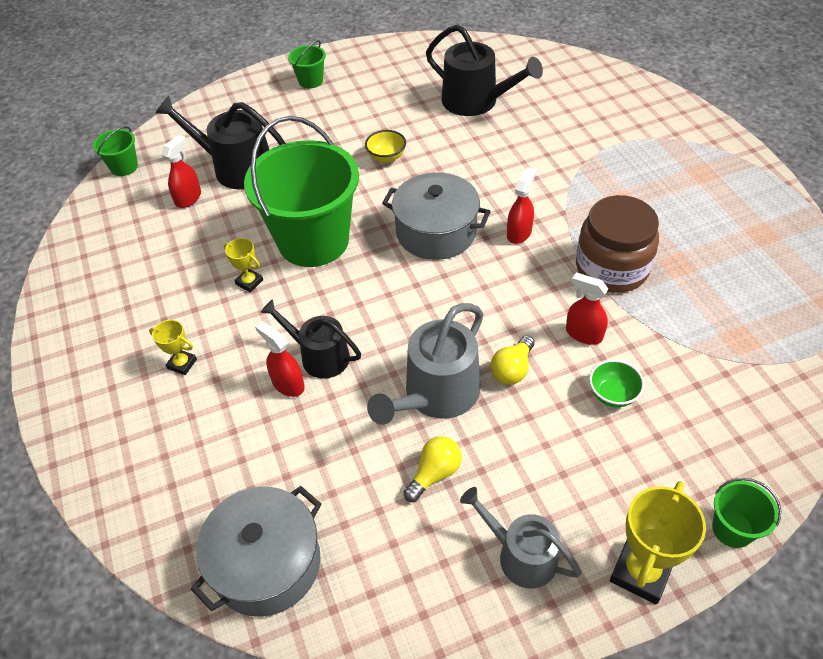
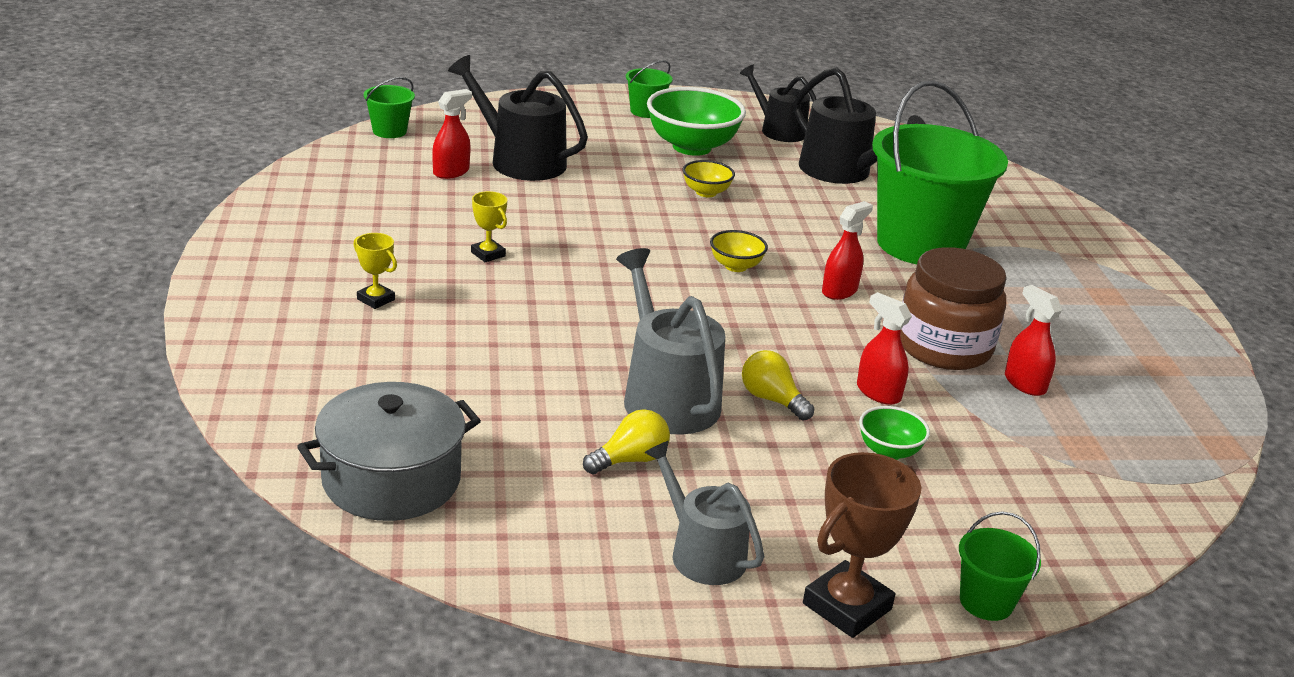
camera: 10 degrees right, 20 degrees down
(288, 384) = (491, 345): red spray bottle -> red spray bottle (1024, 383)
(313, 241) = (582, 239): green bucket -> green bucket (920, 245)
(319, 356) = (540, 332): black watering can -> black watering can (778, 130)
(358, 110) = (692, 147): none -> green bowl
(436, 232) = (735, 266): grey pot -> yellow bowl
(436, 394) = (666, 397): grey watering can -> grey watering can turned 105 degrees clockwise
(512, 369) = (772, 400): yellow light bulb -> yellow light bulb turned 90 degrees clockwise
(641, 572) = (847, 606): yellow trophy -> brown trophy

